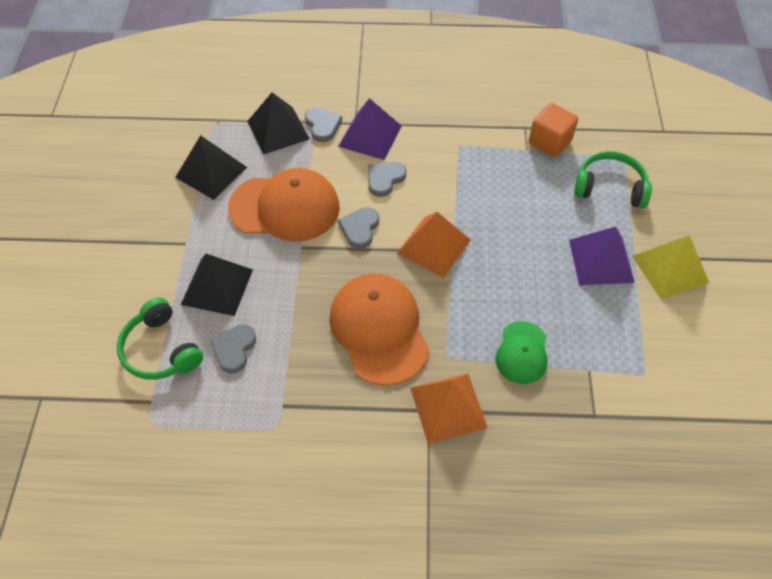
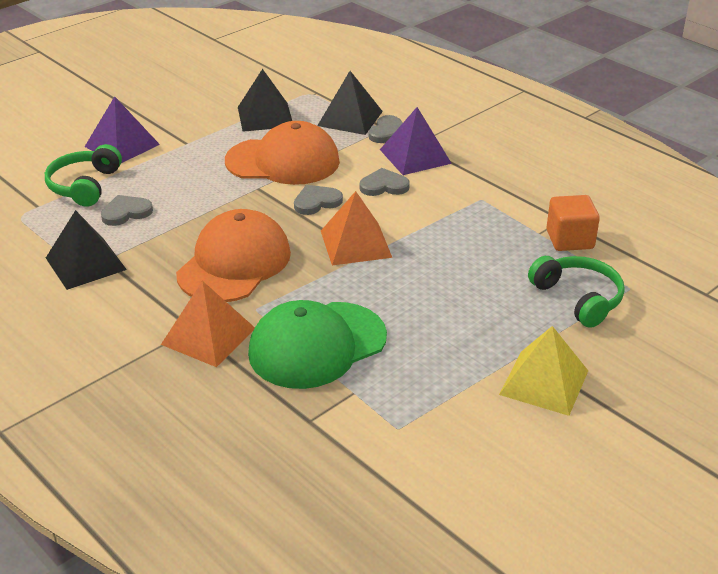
camera: 45 degrees right, 20 degrees down
(217, 286) = (169, 176): black pyramid -> black pyramid (86, 263)
(285, 207) = (283, 161): orange cap -> orange cap turned 45 degrees counterclockwise
(522, 353) = (317, 345): green cap -> green cap, size x1.80
(601, 260) = (485, 336): purple pyramid -> purple pyramid (122, 145)

